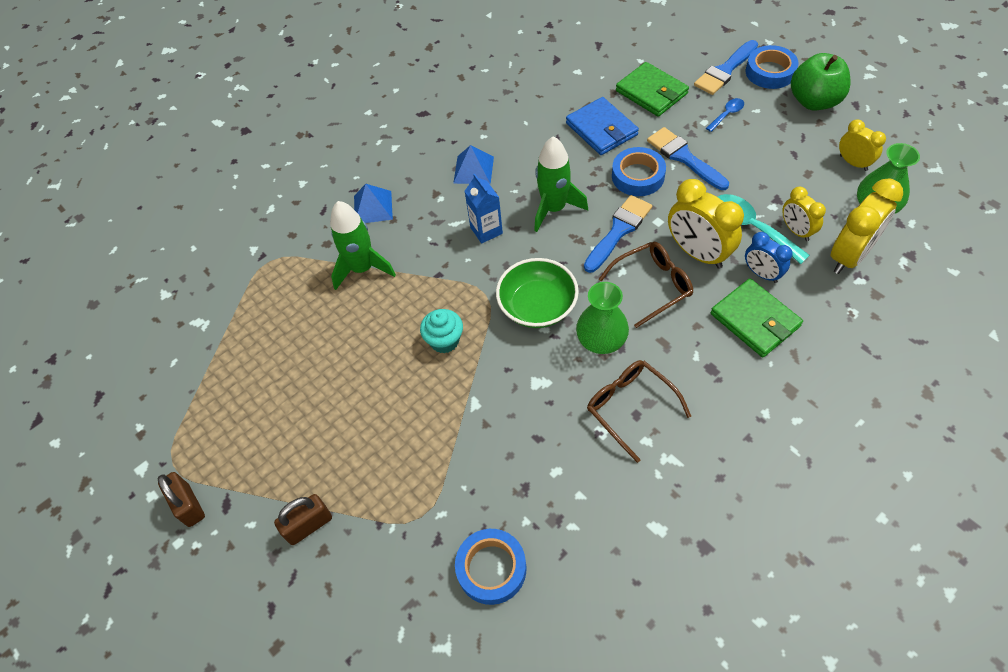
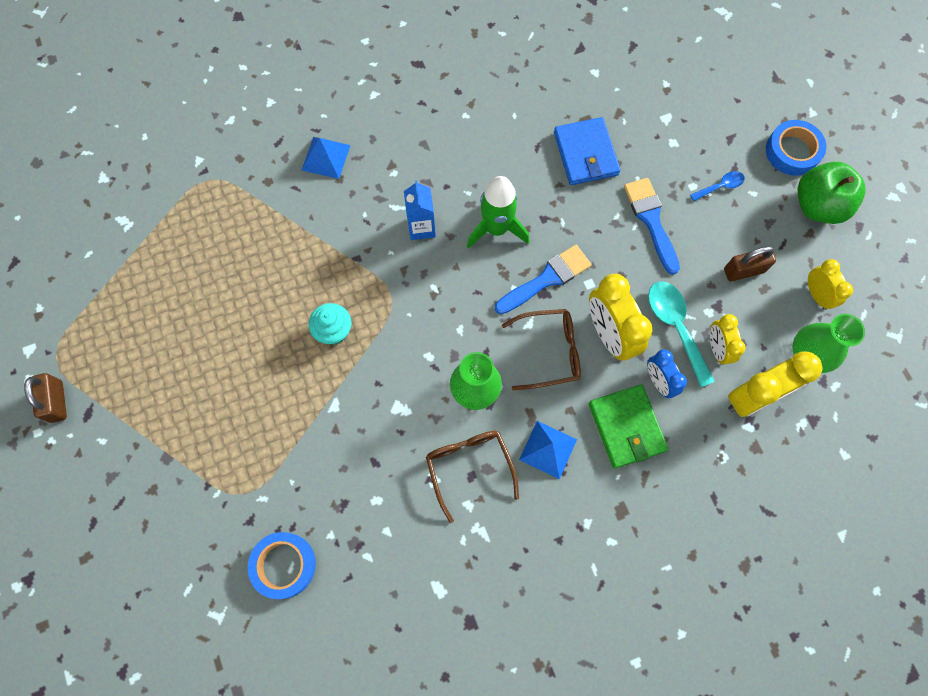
camera: 15 degrees right, 15 degrees up
(308, 525) = (149, 462): brown padlock -> brown padlock (744, 270)
(362, 268) = (290, 223): green rocket -> none
(473, 169) = (439, 152): blue pyramid -> blue pyramid (548, 449)
(537, 306) = (433, 329): green bowl -> none
(638, 176) = (595, 224): blue tape -> none
(651, 92) = (657, 128): green wallet -> none
(725, 70) = (746, 131): blue brush -> none

